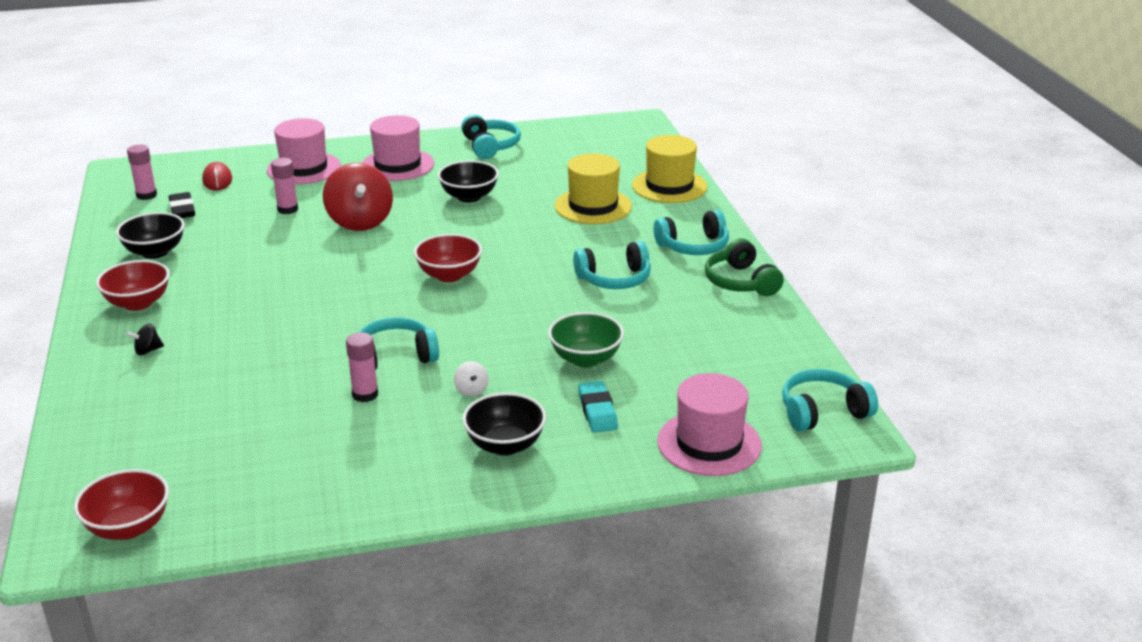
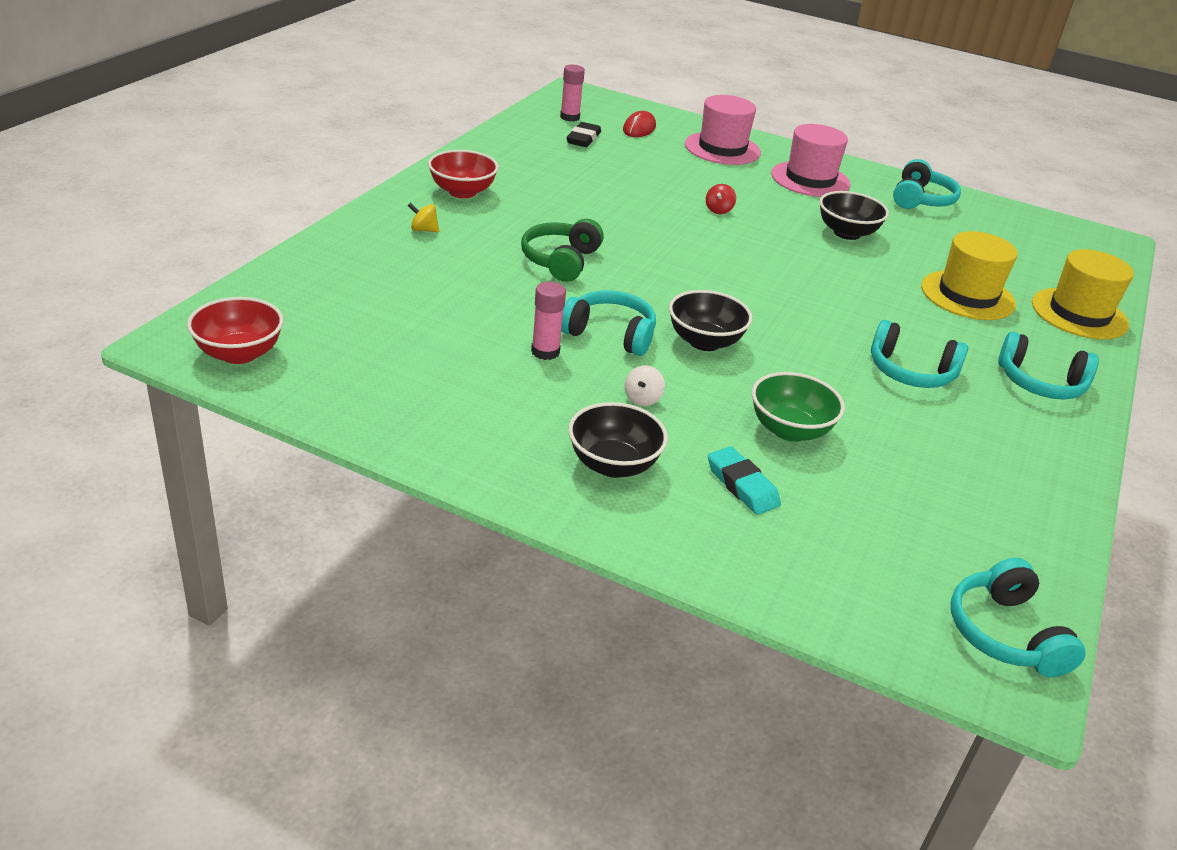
camera: 35 degrees right, 5 degrees up
(147, 351) = (423, 230): black spinning top -> yellow spinning top
(155, 252) = (523, 161): black bowl -> black bowl (704, 342)
(287, 209) = (668, 174): pink glue stick -> none
(360, 221) = (718, 210): red spinning top -> red spinning top, size x0.41
(449, 275) = (745, 290): red bowl -> none
(597, 411) = (742, 485): turquoise eraser -> turquoise eraser turned 60 degrees counterclockwise
(709, 443) = (825, 586): pink hat -> none
(740, 282) = (1057, 444): green headphones -> green headphones (561, 261)
(822, 412) = (1004, 634): turquoise headphones -> turquoise headphones turned 120 degrees counterclockwise

